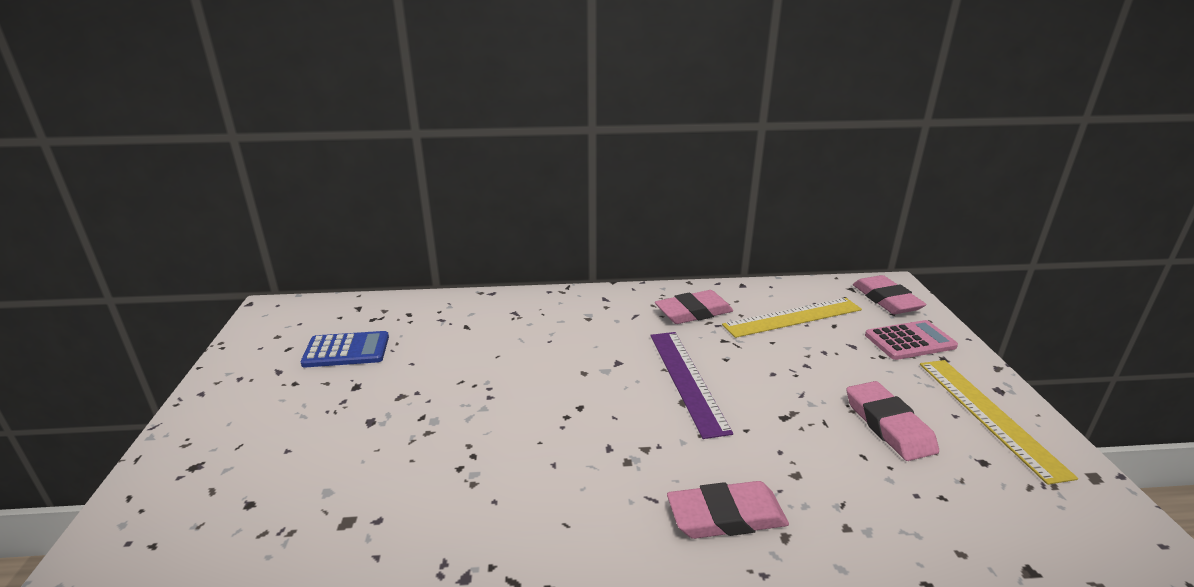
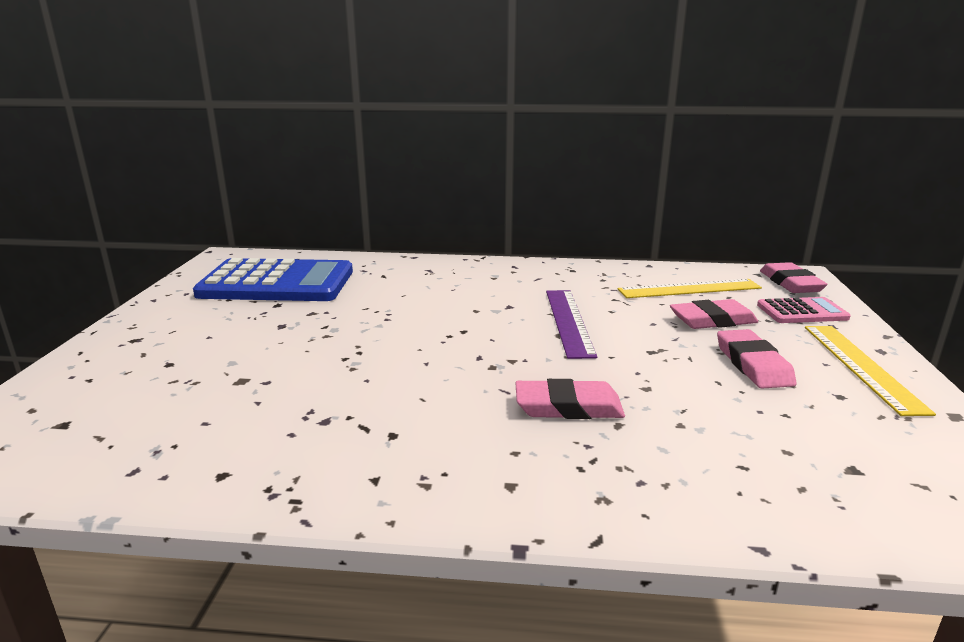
camera: 10 degrees right, 5 degrees down
(346, 350) = (277, 283): blue calculator -> blue calculator, size x2.03
(693, 312) = (593, 279): pink eraser -> pink eraser (712, 320)

